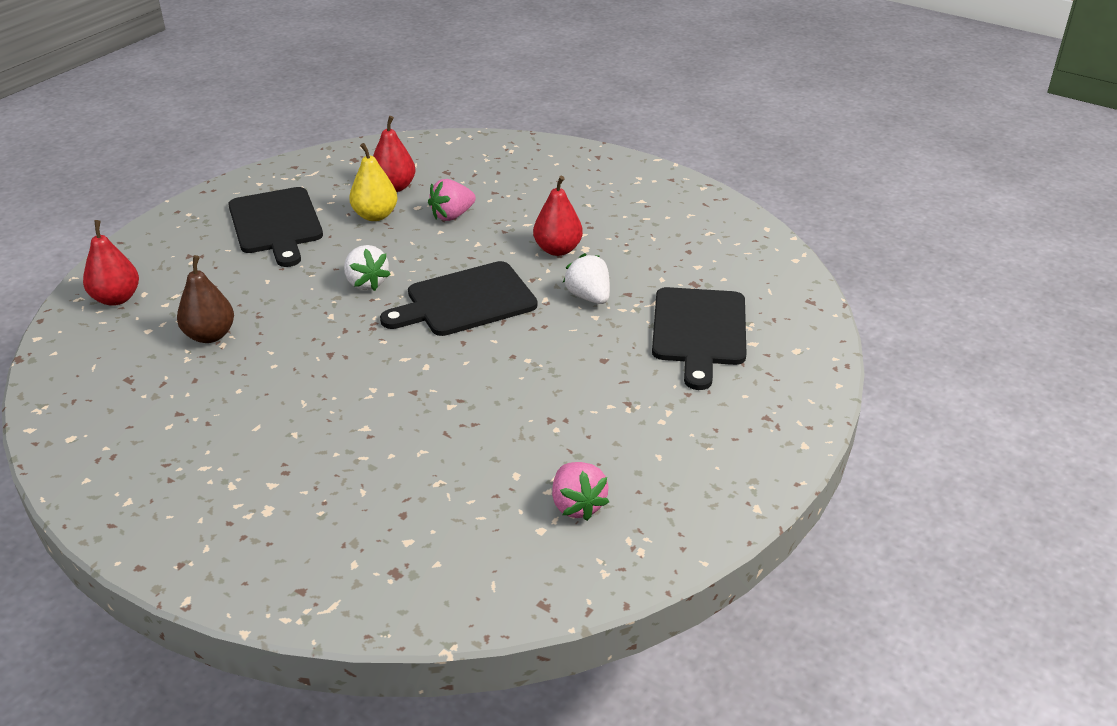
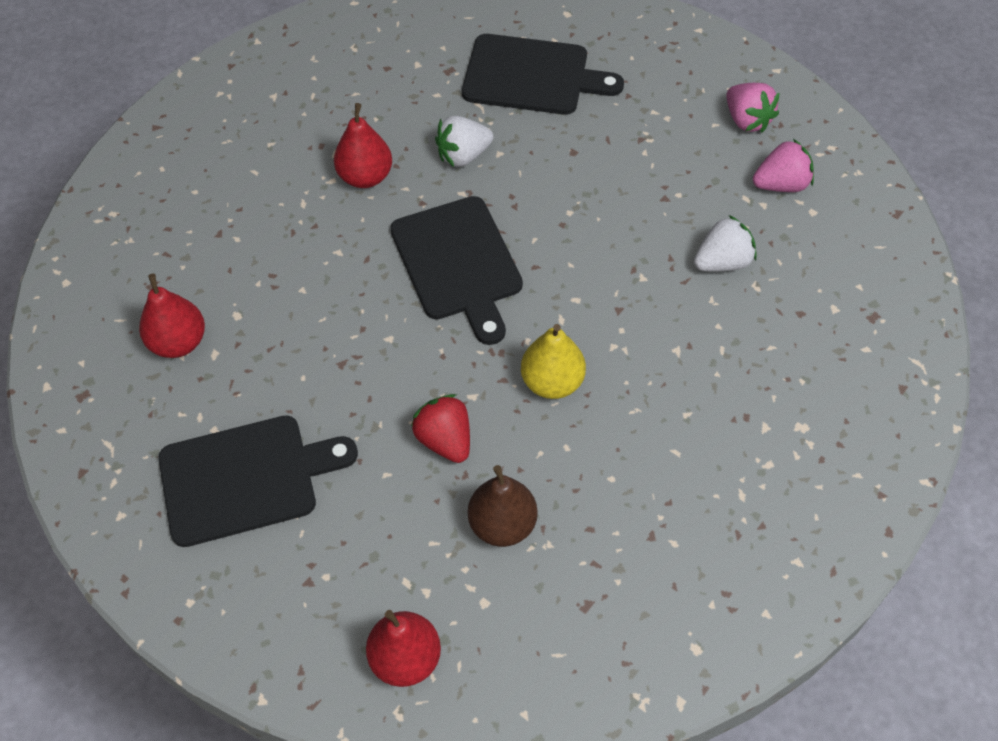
camera: 85 degrees left, 20 degrees up
(291, 304) = (445, 440): none -> red strawberry
(366, 283) = (408, 362): white strawberry -> white strawberry (722, 262)
(375, 215) = (249, 361): yellow pear -> yellow pear (552, 382)
(452, 215) = (268, 277): pink strawberry -> pink strawberry (747, 120)

